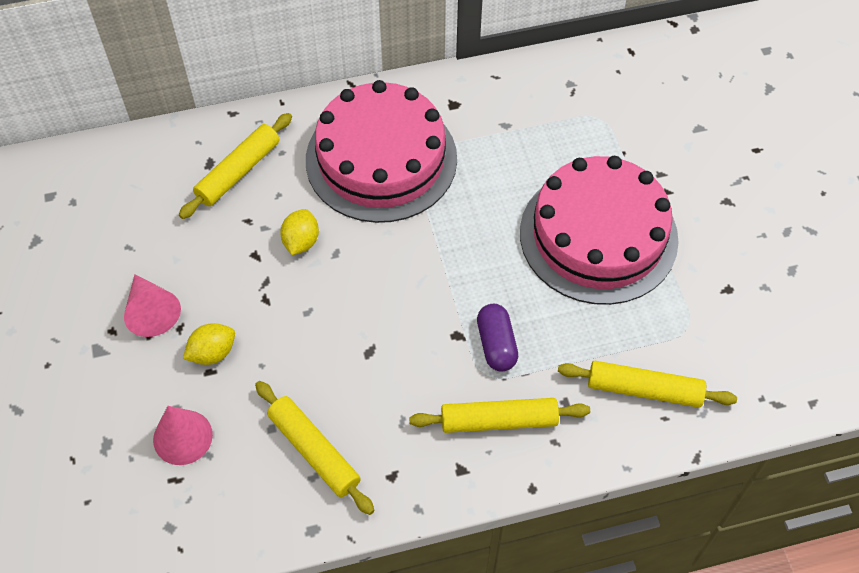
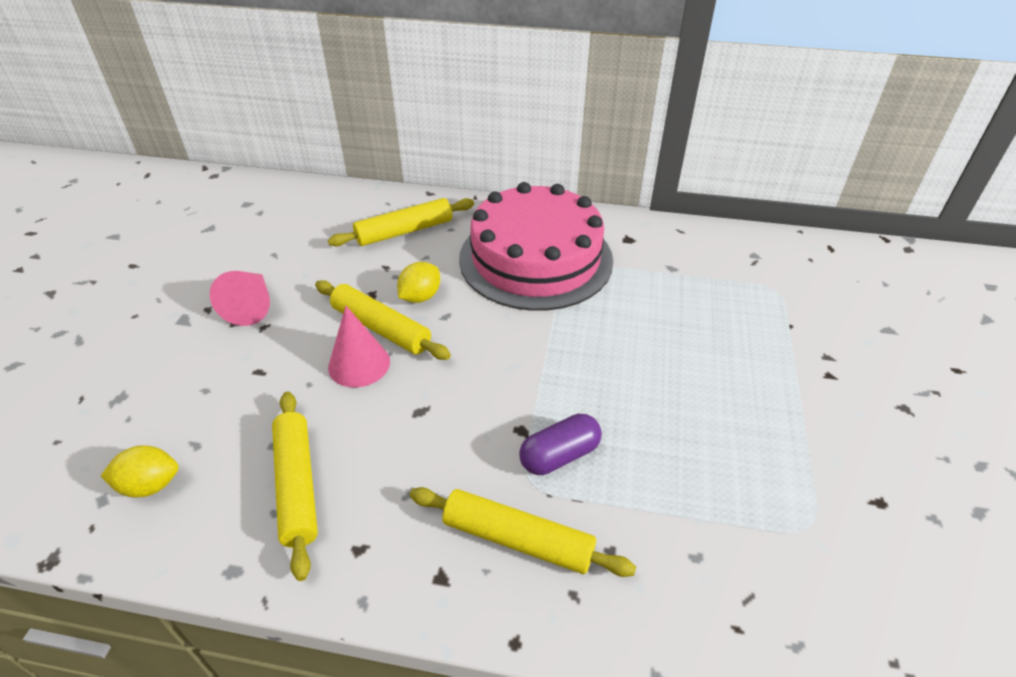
camera: 25 degrees right, 15 degrees down
(182, 437) = (188, 419): pink cone -> pink cone (359, 364)
(212, 353) = (274, 357): yellow lemon -> yellow lemon (150, 485)
(496, 344) = (559, 455): purple capsule -> purple capsule turned 45 degrees clockwise
(598, 235) = (730, 390): pink cake -> none
(644, 390) = (722, 579): yellow rolling pin -> yellow rolling pin (381, 328)

